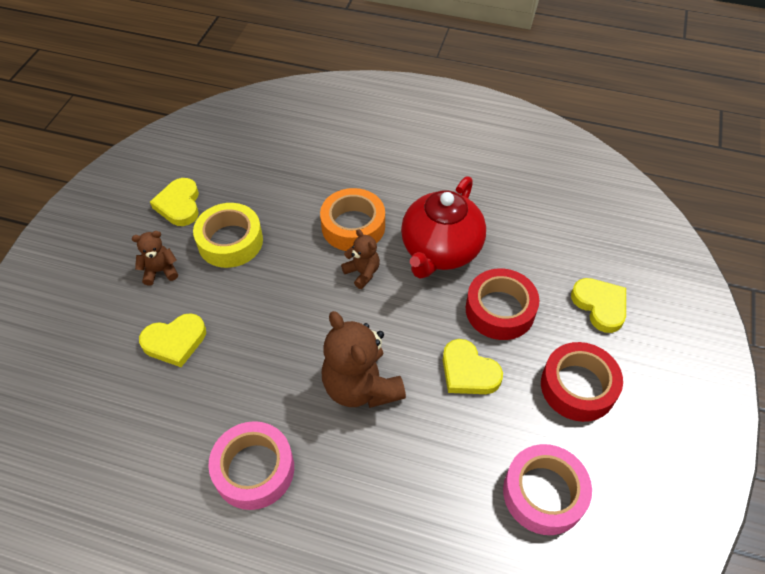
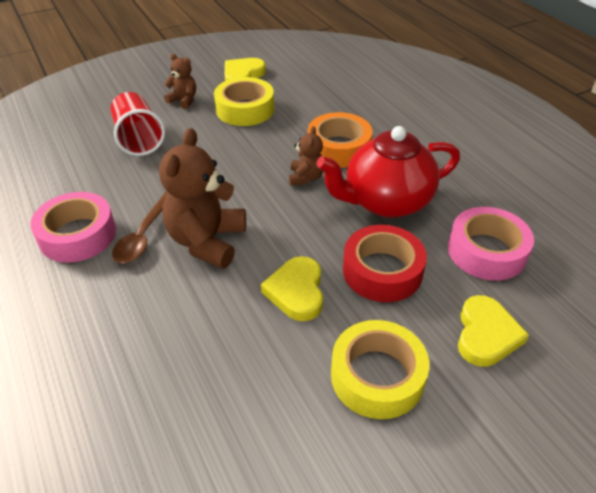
camera: 45 degrees right, 10 degrees down
(175, 341) = (138, 139): yellow heart -> red cup
(307, 422) = (144, 235): none -> brown spoon
(544, 493) = (235, 425): pink tape -> pink tape (486, 251)
(578, 387) = (377, 376): red tape -> yellow tape

